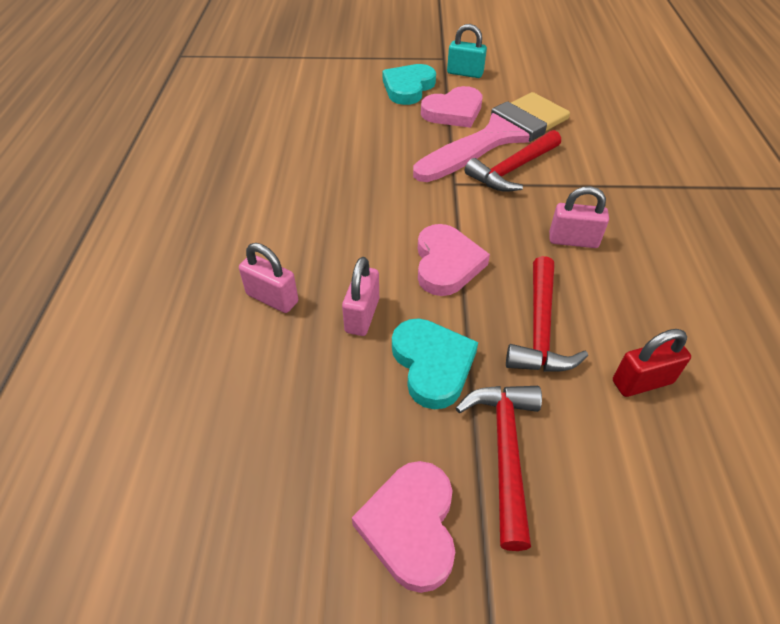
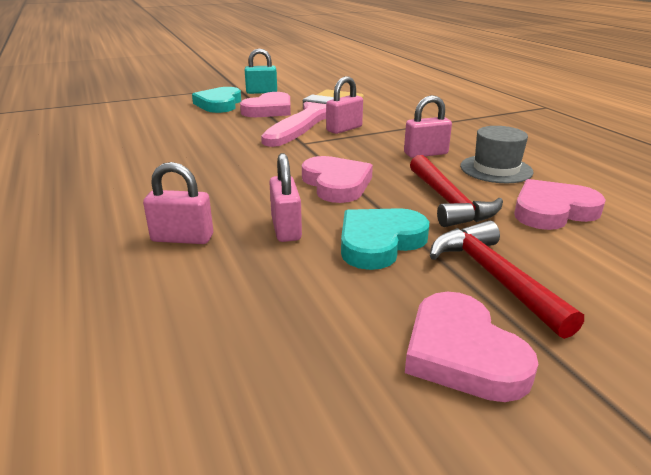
camera: 25 degrees left, 20 degrees down
(432, 364) = (379, 242): turquoise heart -> turquoise heart turned 90 degrees counterclockwise
(513, 169) = (344, 129): red hammer -> pink padlock
(633, 292) = (496, 169): none -> grey hat
(642, 382) = (552, 211): red padlock -> pink heart

